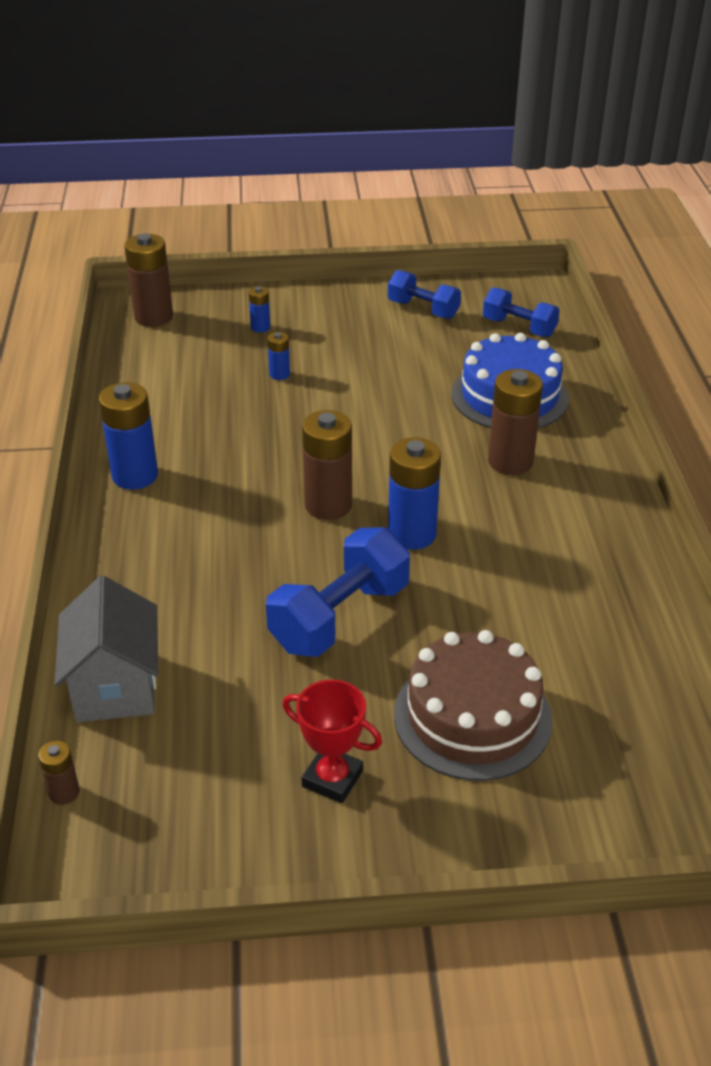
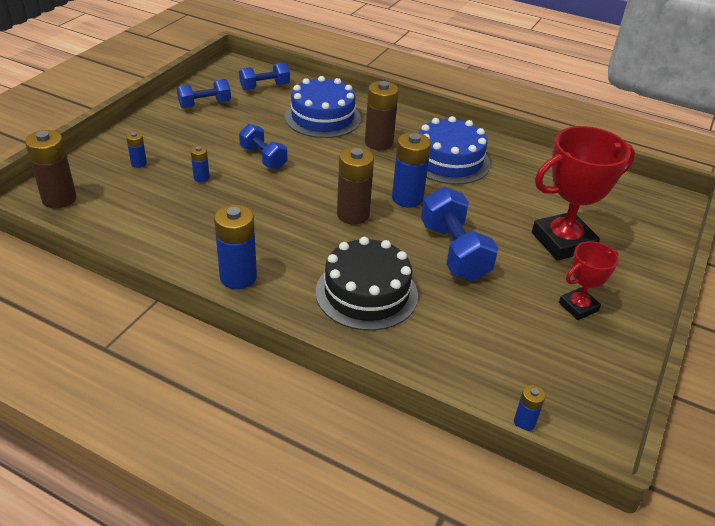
camera: 60 degrees left, 0 degrees up
(64, 793) = (524, 422): brown battery -> blue battery
(115, 687) = (444, 364): grey house -> none
(190, 576) = (366, 293): none -> black cake
(366, 394) = (263, 158): none -> blue dumbbell
(472, 716) = (563, 242): brown cake -> red trophy
(546, 536) = (449, 160): none -> blue cake

